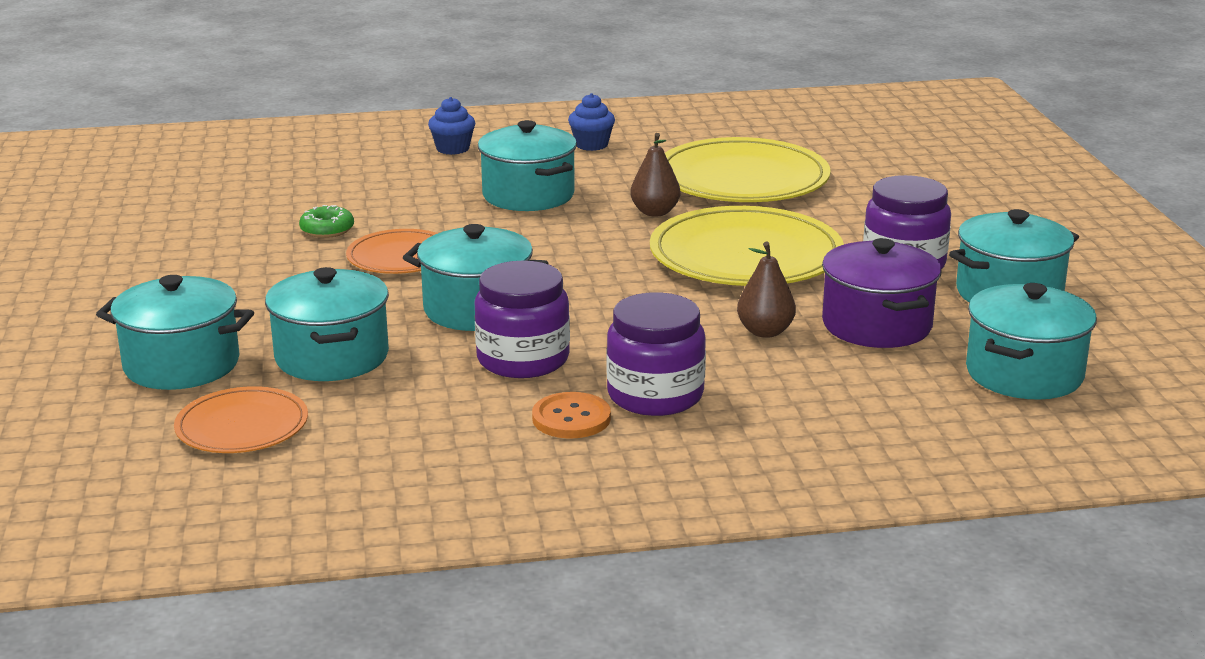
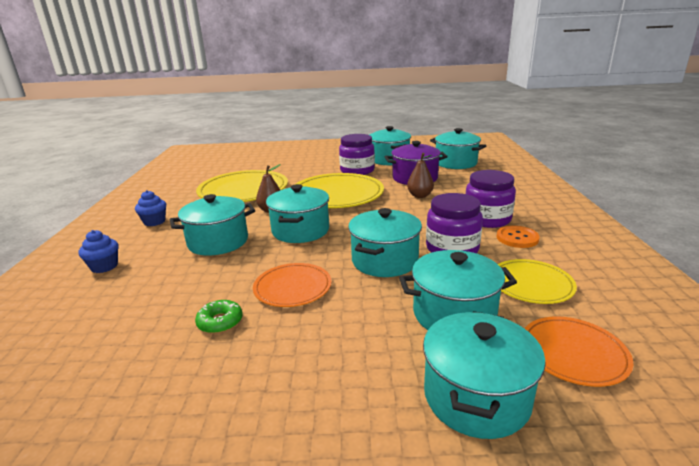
camera: 80 degrees left, 0 degrees up
(407, 416) = (531, 284): none -> yellow plate
(575, 243) = (300, 231): none -> turquoise pot

